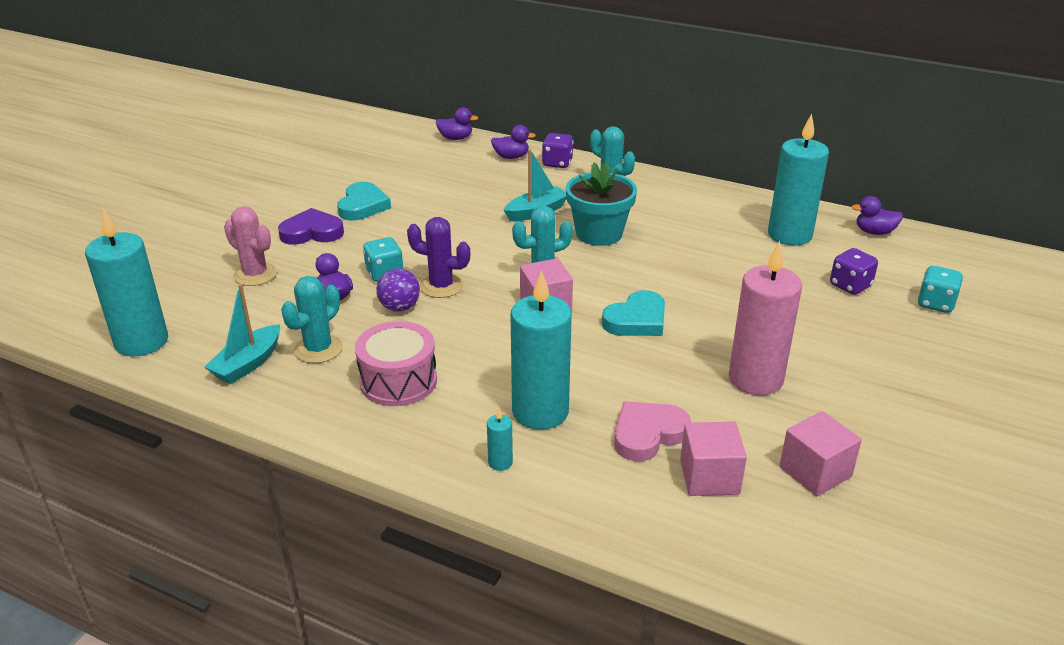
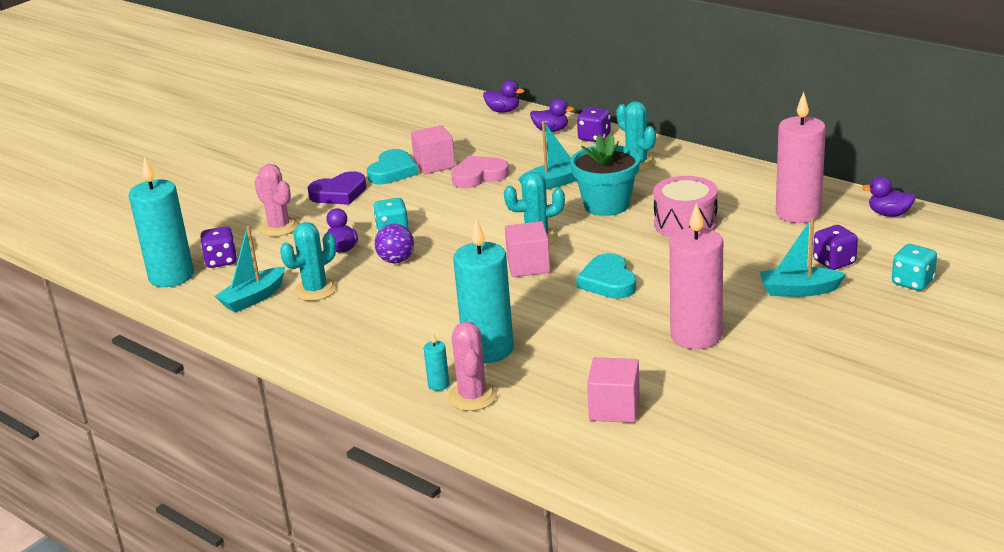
camera: 15 degrees right, 5 degrees down
(197, 319) = (221, 261): none -> purple dice
(312, 232) = (339, 193): purple heart -> purple heart turned 150 degrees clockwise
(398, 381) = (375, 319): pink drum -> pink drum (685, 223)
(441, 286) = (440, 244): purple cactus -> none
(545, 475) = (472, 397): none -> pink cactus
(636, 320) = (608, 281): turquoise heart -> turquoise heart turned 105 degrees clockwise
(648, 434) = (575, 373): pink heart -> pink heart (479, 176)
(789, 235) = (798, 213): turquoise candle -> pink candle
(815, 472) = (712, 411): pink cube -> pink cube (434, 164)
(832, 319) = (799, 290): none -> turquoise boat

